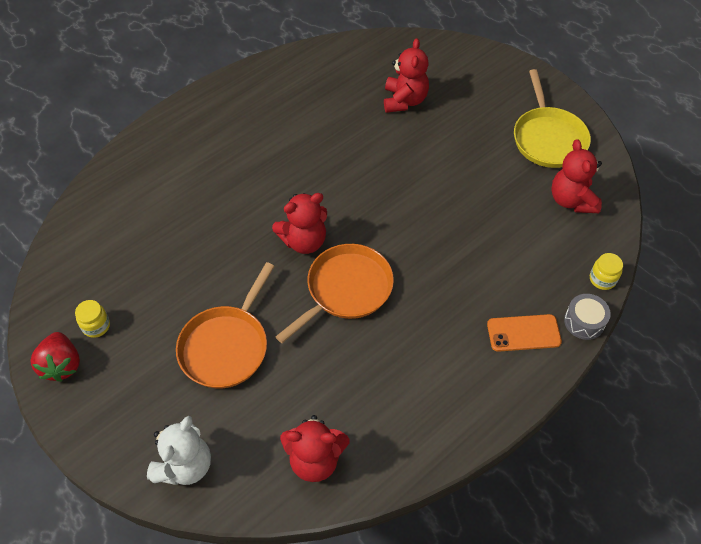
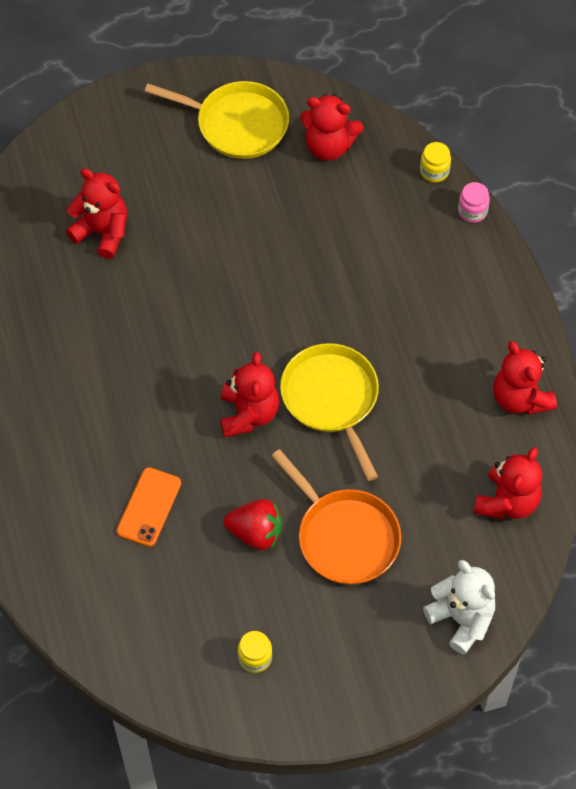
camera: 65 degrees left, 5 degrees up
(62, 365) = (288, 705): red strawberry -> red strawberry (255, 533)
(346, 289) = (331, 399): orange pan -> yellow pan
(423, 430) = (520, 398): none -> red teddy bear
(523, 333) = (459, 267): orange phone -> orange phone (149, 507)
(584, 322) = (472, 211): grey drum -> pink jar

